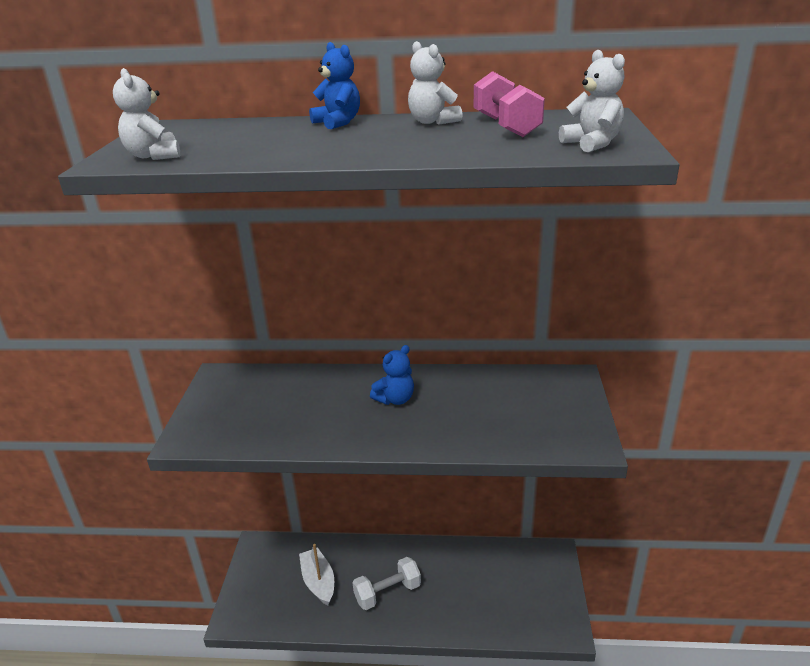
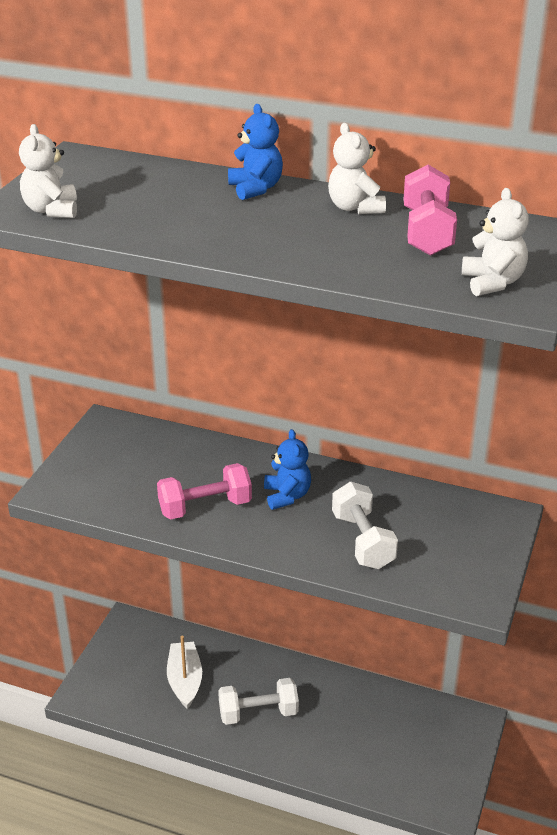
camera: 15 degrees right, 5 degrees up
(330, 423) = (205, 507): none -> pink dumbbell
(395, 399) = (287, 496): blue teddy bear -> blue teddy bear turned 75 degrees counterclockwise
(474, 420) = (363, 541): none -> white dumbbell

